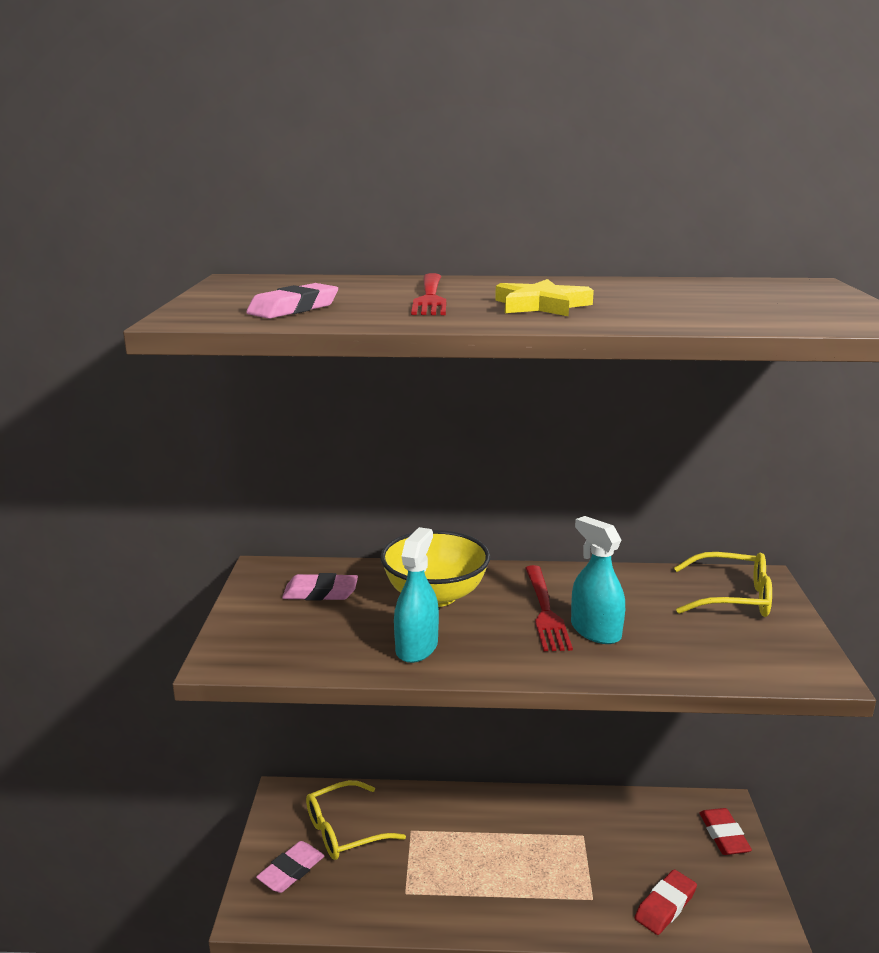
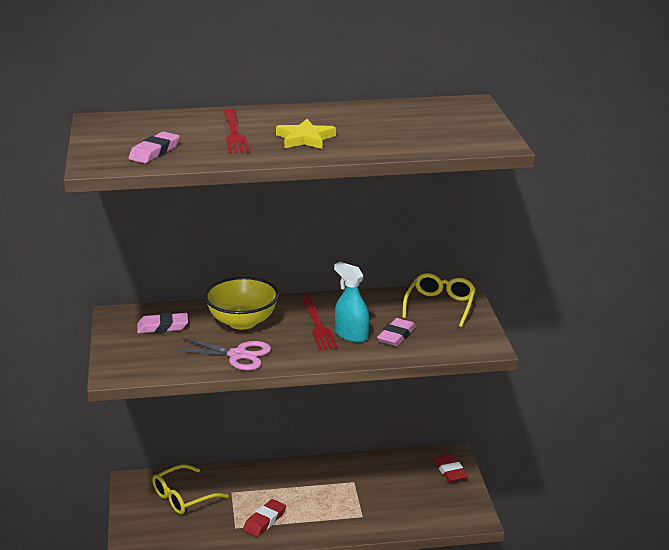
camera: 10 degrees left, 5 degrees up
(291, 871) = (152, 524): pink eraser -> pink eraser (396, 336)
(416, 647) = (238, 355): turquoise spray bottle -> pink scissors
(665, 906) = (410, 514): red eraser -> red eraser (264, 521)
(732, 597) = (440, 306): yellow glasses -> yellow glasses turned 75 degrees counterclockwise

